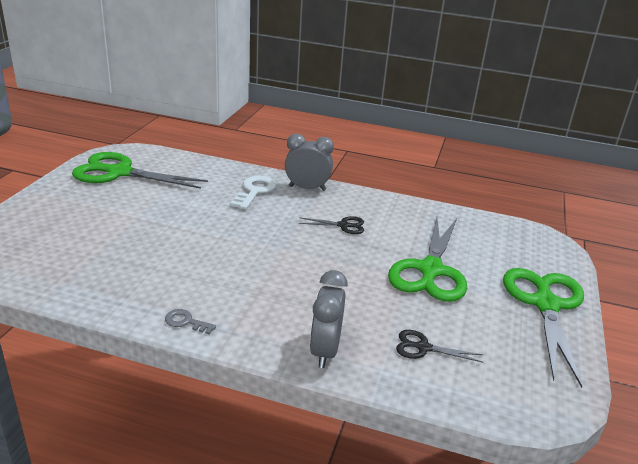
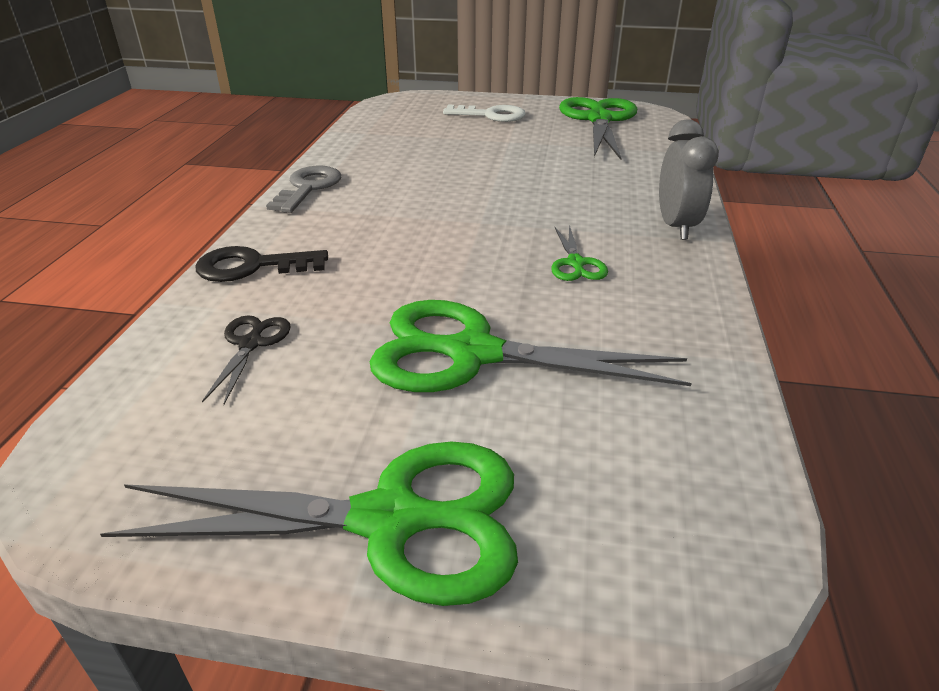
camera: 85 degrees right, 5 degrees up
(186, 322) = (308, 187): grey key -> grey key, size x1.76
(255, 191) = (627, 191): white key -> white key (491, 115)
(325, 351) = (252, 266): grey clock -> black key
(343, 225) = (575, 263): black scissors -> green scissors

